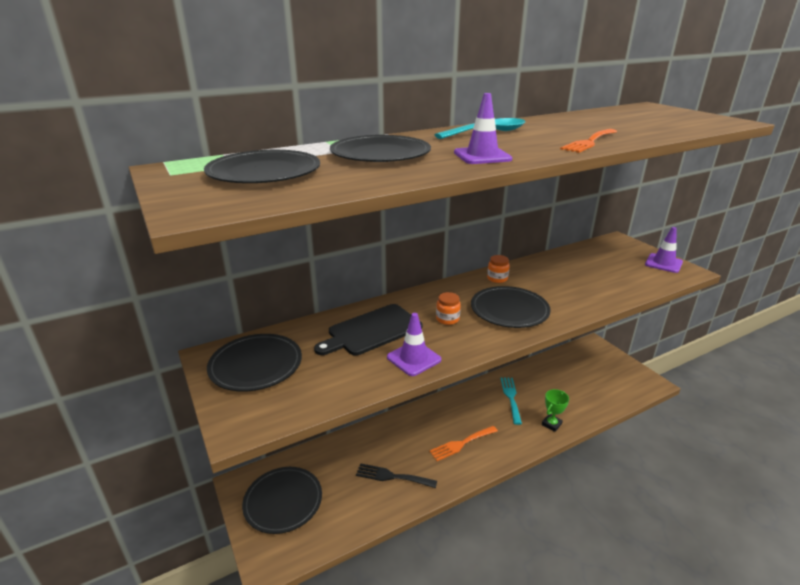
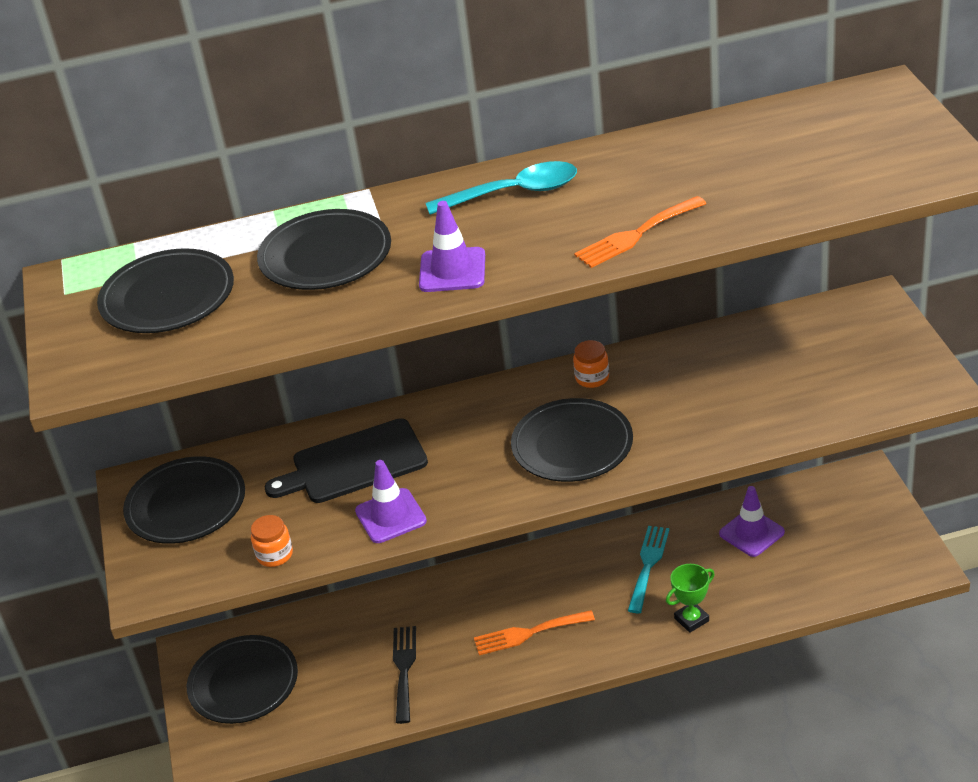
camera: 20 degrees right, 10 degrees up
(392, 476) = (404, 669): black fork -> black fork turned 60 degrees clockwise
(447, 319) = (470, 453): orange jar -> orange jar (275, 555)
(663, 263) = (908, 366): purple traffic cone -> purple traffic cone (751, 533)

